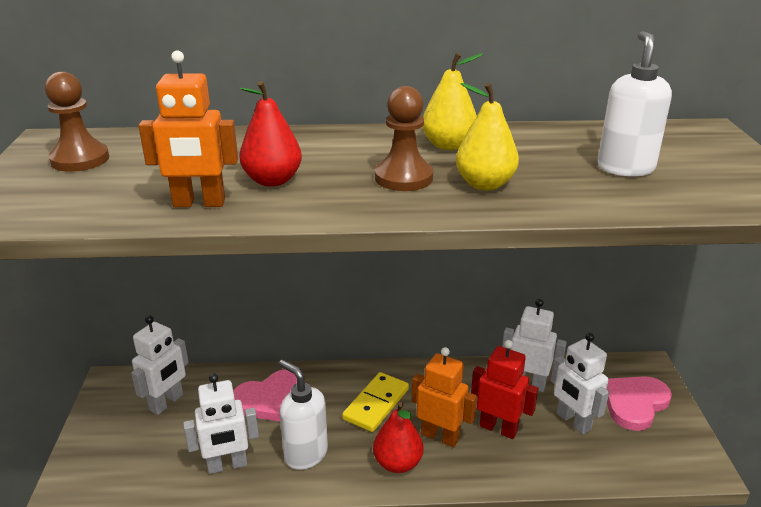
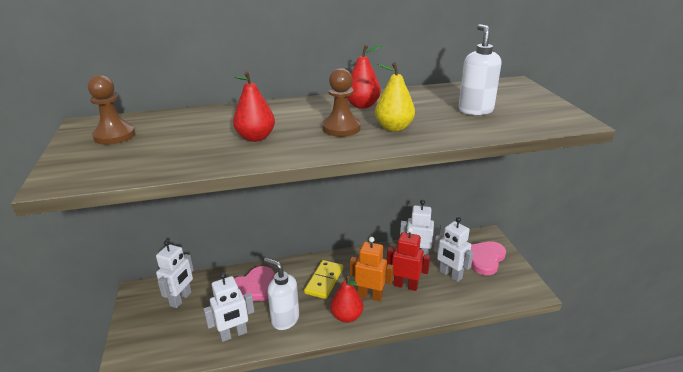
camera: 10 degrees left, 0 degrees up
(199, 203) = (211, 157): orange robot -> none
(448, 145) = (362, 105): yellow pear -> red pear

